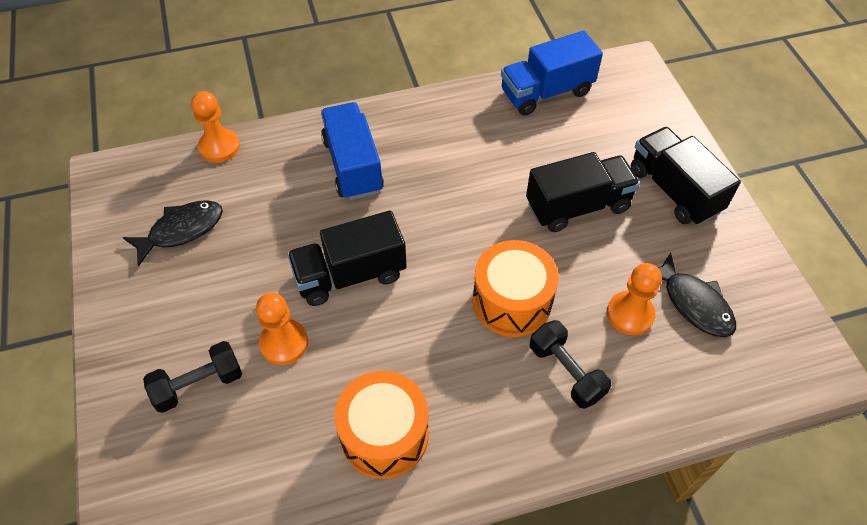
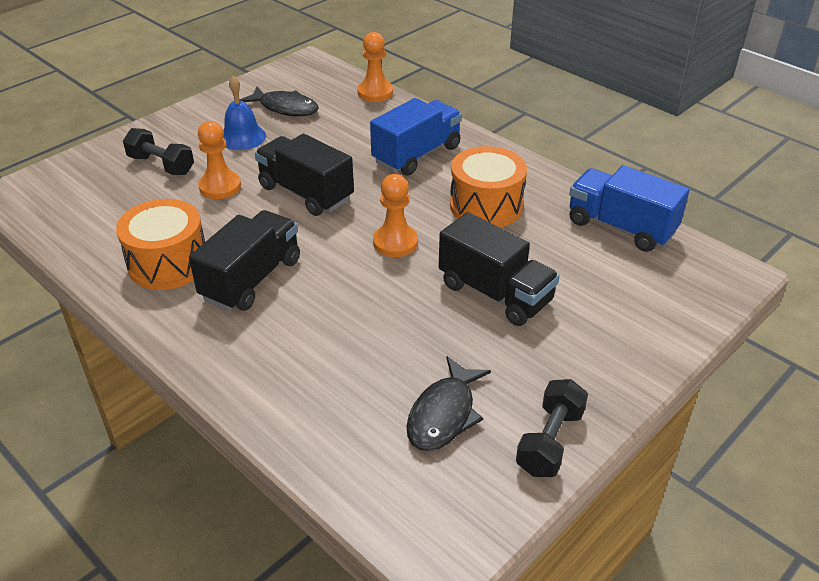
camera: 60 degrees right, 15 degrees down
(206, 289) = (242, 137): none -> blue bell
(512, 301) = (347, 288): orange drum -> orange drum (486, 206)
(566, 372) = (295, 346): black dumbbell -> black dumbbell (550, 441)
(630, 314) = (392, 369): orange pawn -> orange pawn (395, 242)
(674, 190) = (584, 356): black truck -> black truck (251, 279)

